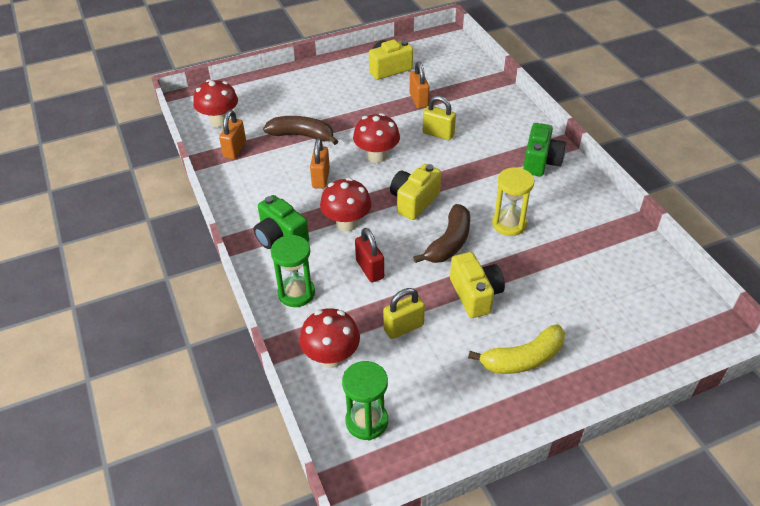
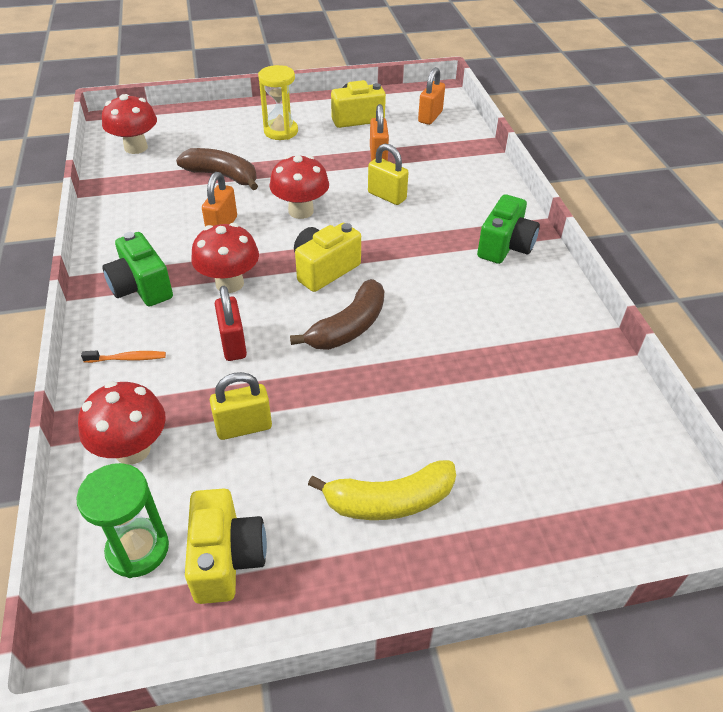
camera: 10 degrees right, 0 degrees up
(235, 150) = (137, 181): orange padlock -> orange padlock (430, 117)
(296, 293) = (127, 358): green hourglass -> orange toothbrush
(475, 295) = (357, 400): yellow camera -> yellow camera (226, 558)
(509, 224) = (436, 316): yellow hourglass -> yellow hourglass (281, 131)

